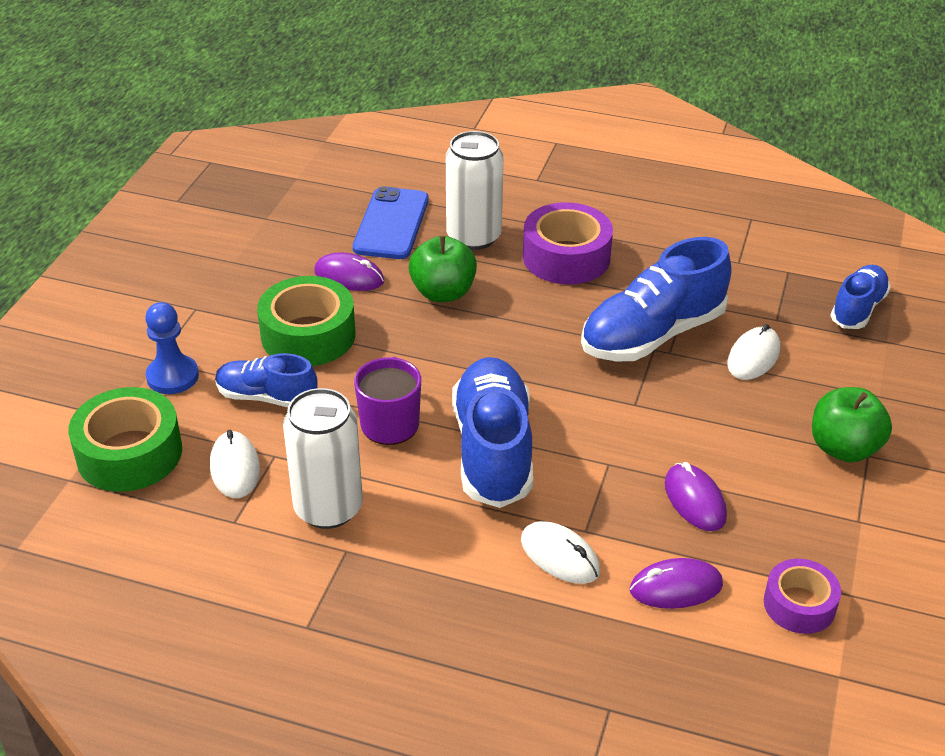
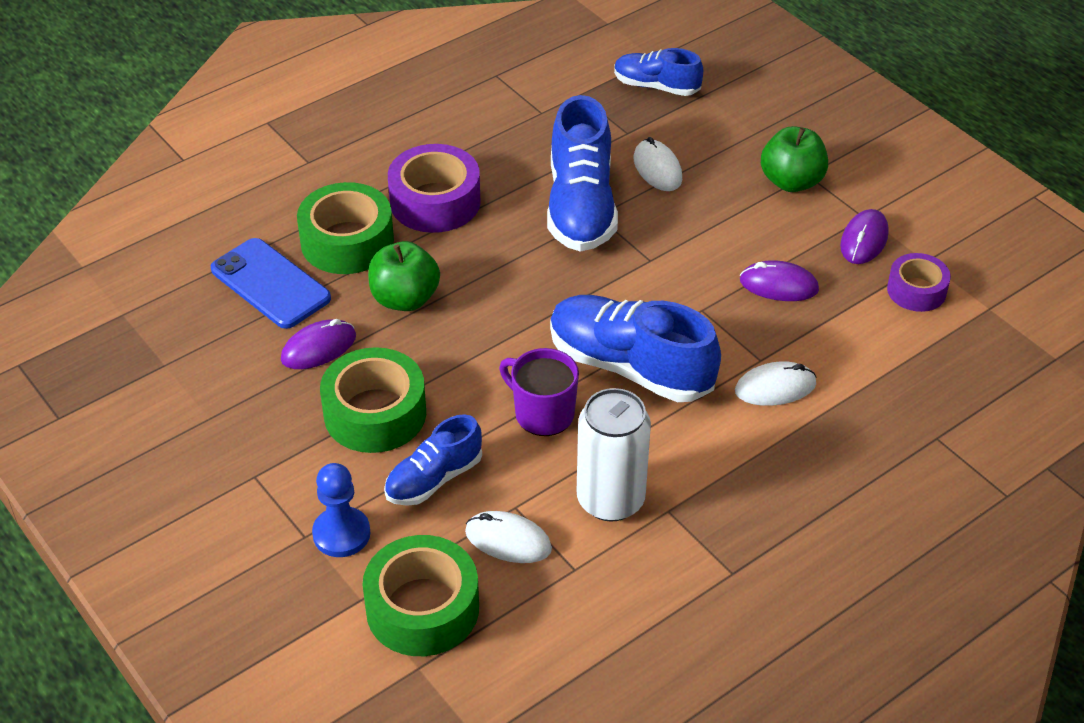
camera: 55 degrees left, 5 degrees up
(473, 237) = (347, 242): white can -> green tape
(676, 587) = (854, 343): purple mouse -> purple mouse (864, 240)
(858, 309) = (656, 86): blue shoe -> blue shoe turned 45 degrees counterclockwise

